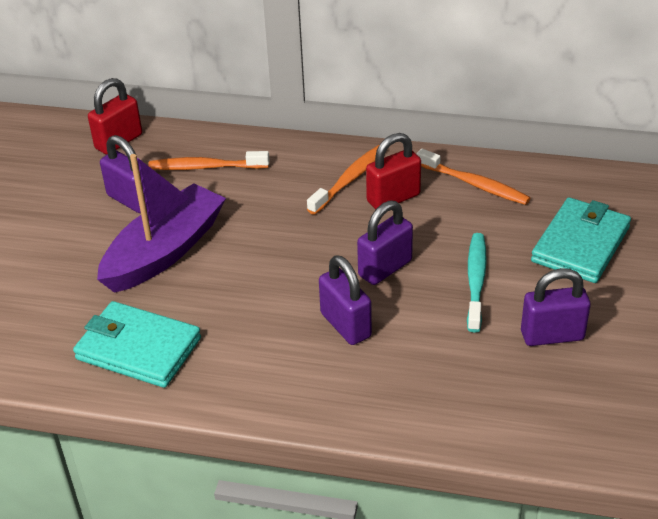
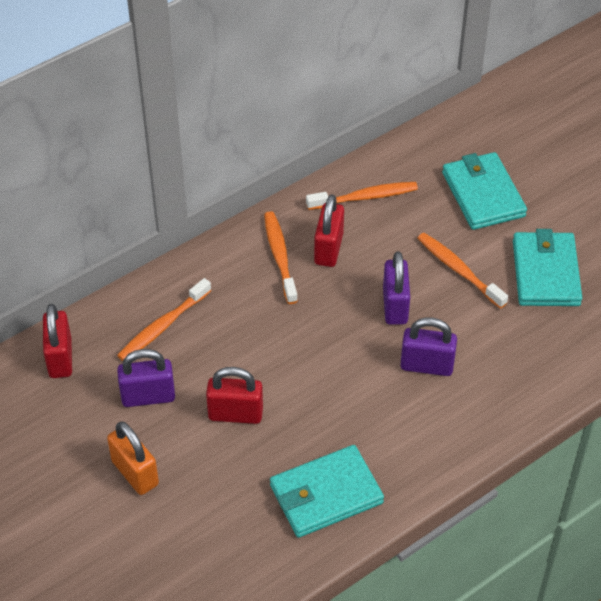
camera: 50 degrees left, 10 degrees up
(51, 237) = (135, 473): none -> orange padlock
(165, 251) = (235, 414): purple boat -> red padlock
(476, 281) = (459, 270): turquoise toothbrush -> orange toothbrush
(552, 335) = (545, 272): purple padlock -> turquoise wallet

